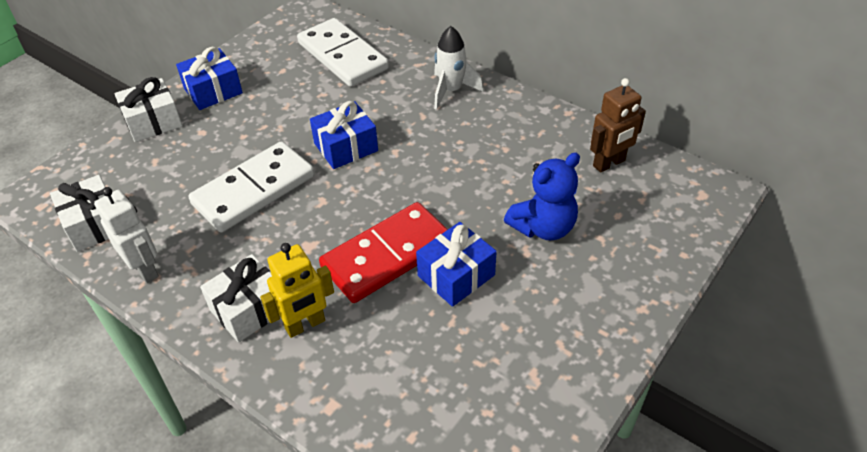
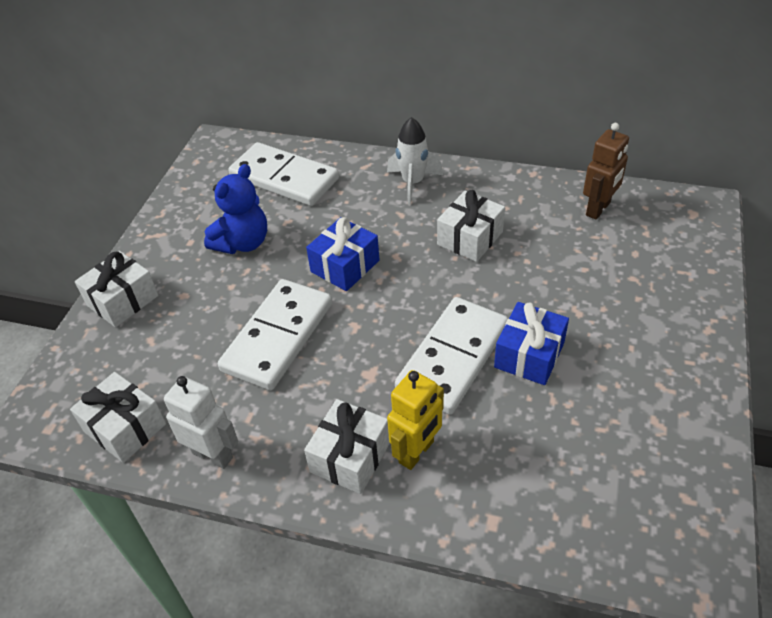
camera: 20 degrees left, 0 degrees up
(213, 91) = (169, 250): blue gift -> none
(387, 255) = (452, 357): red domino -> white domino
(470, 155) = (470, 238): none -> white gift
(543, 227) = (578, 285): blue teddy bear -> blue teddy bear (243, 243)

